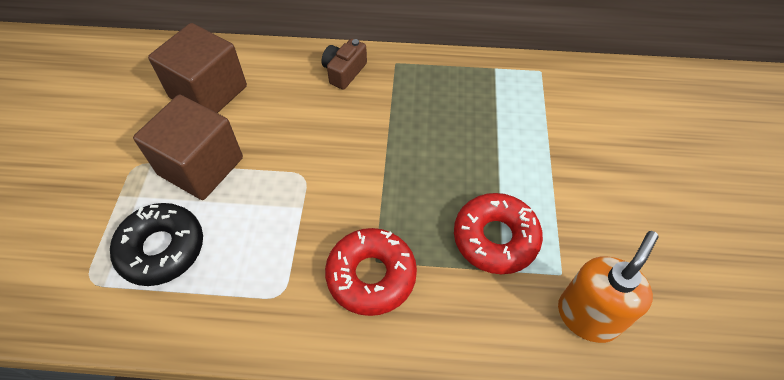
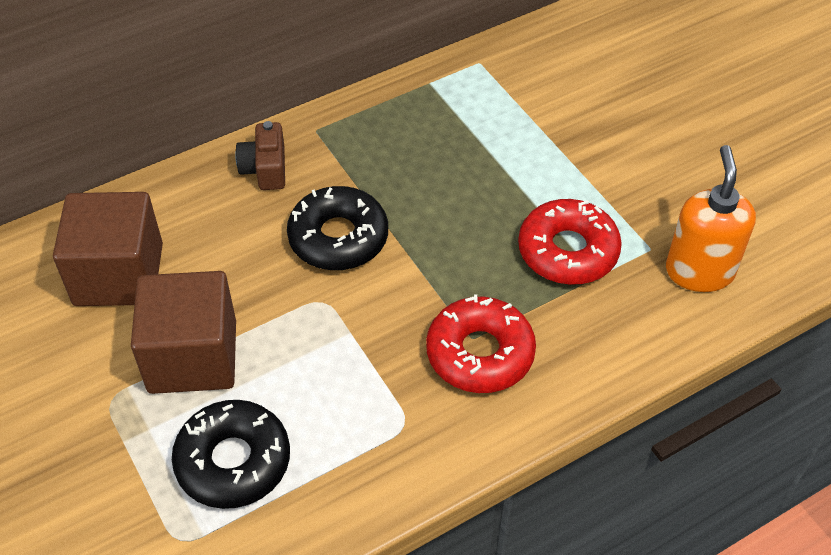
camera: 35 degrees left, 5 degrees down
(349, 140) = (338, 238): none -> black donut

